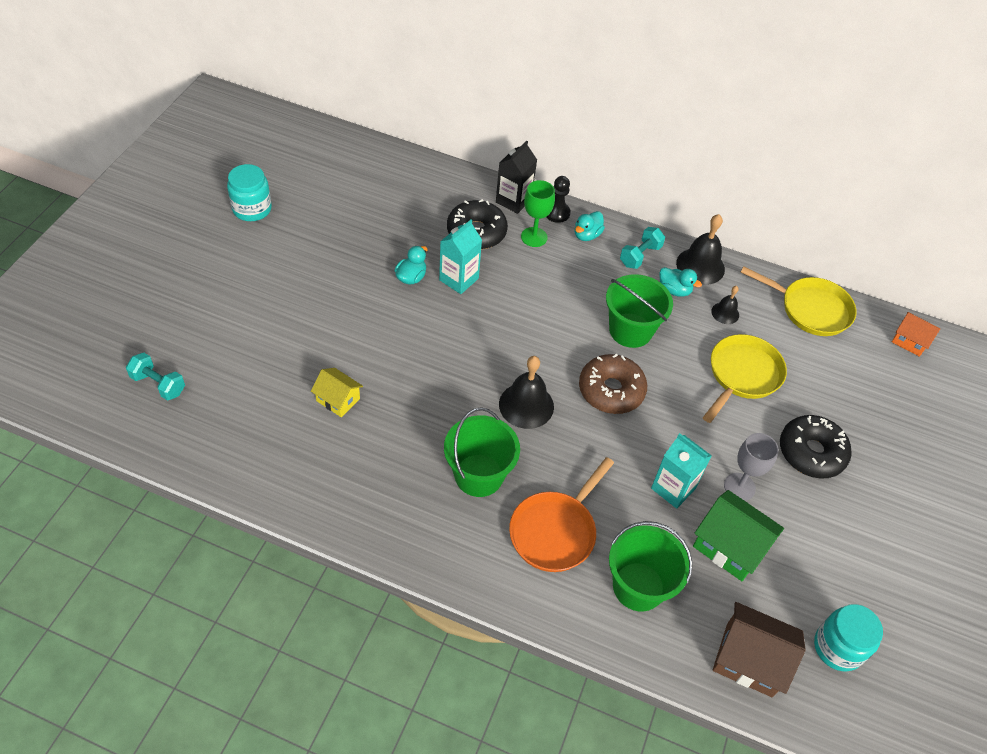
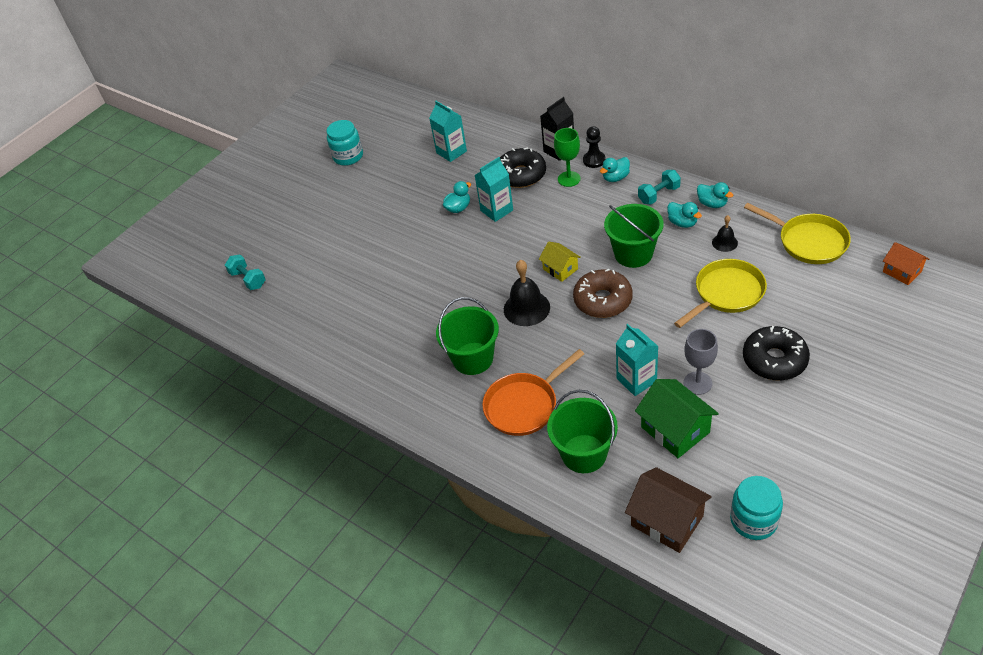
camera: 25 degrees right, 5 degrees down
(338, 399) = (377, 296): yellow house -> yellow house (560, 269)
(384, 202) = (451, 152): none -> turquoise carton
(700, 266) = (712, 204): black bell -> turquoise duck

